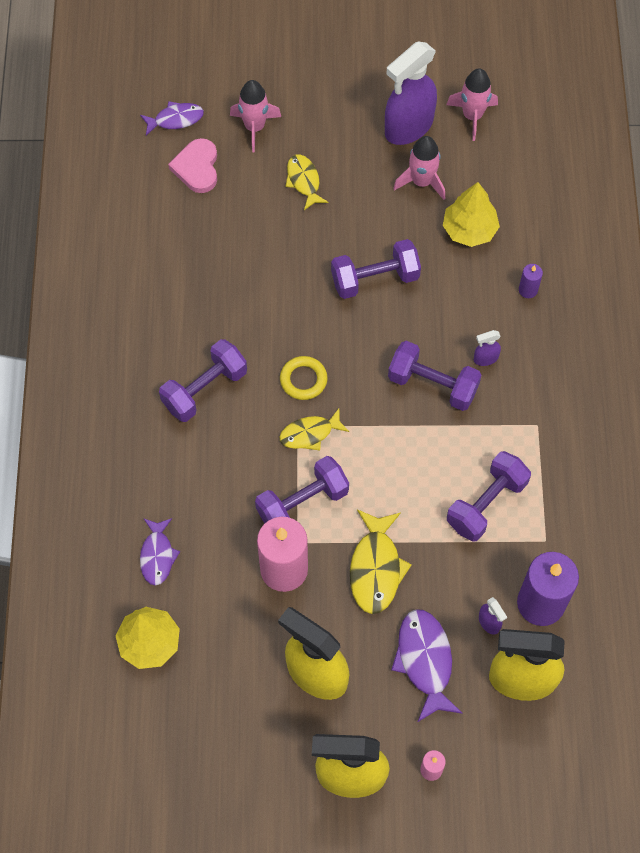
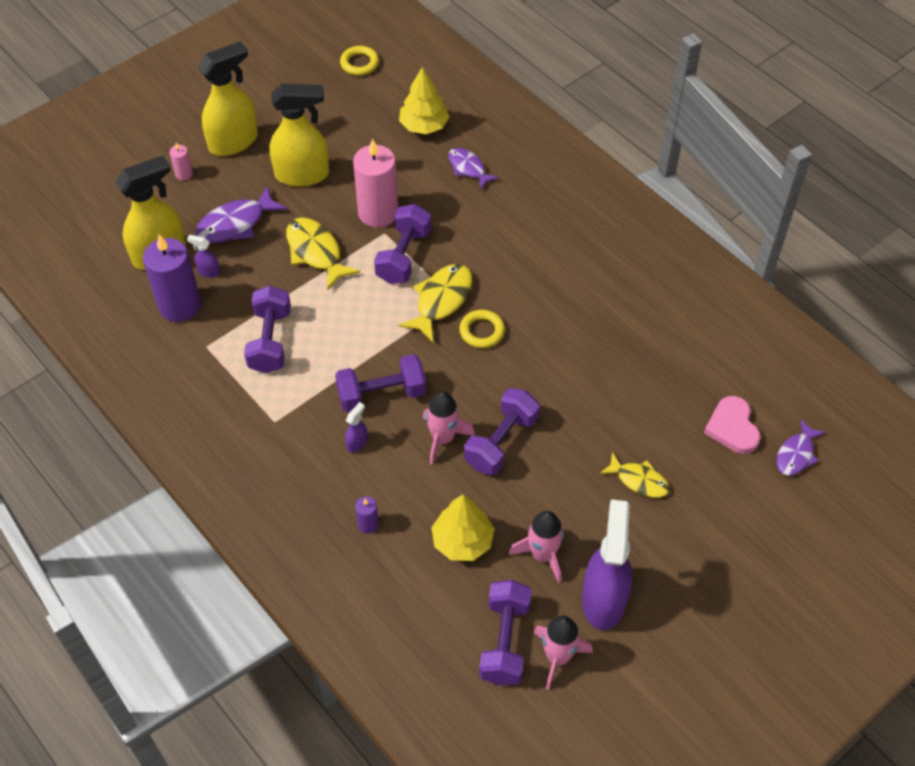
camera: 140 degrees right, 10 degrees down
(136, 786) = (359, 63): none -> yellow ring
(197, 168) = (732, 427): pink heart -> pink heart turned 150 degrees counterclockwise
(204, 389) = (545, 278): purple dumbbell -> purple dumbbell (505, 641)
(254, 127) = (728, 497): pink rocket -> pink rocket (443, 438)
(310, 433) = (441, 300): yellow fish -> yellow fish, size x1.53
(425, 661) = (236, 224): purple fish -> purple fish turned 105 degrees clockwise

